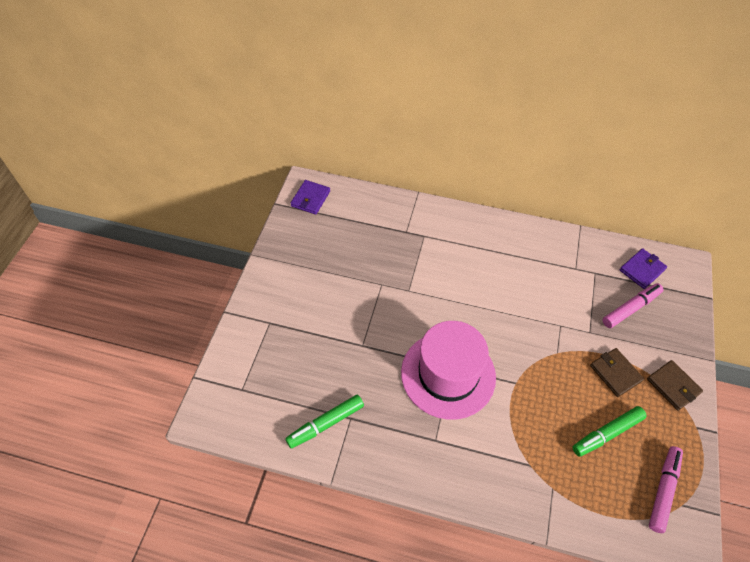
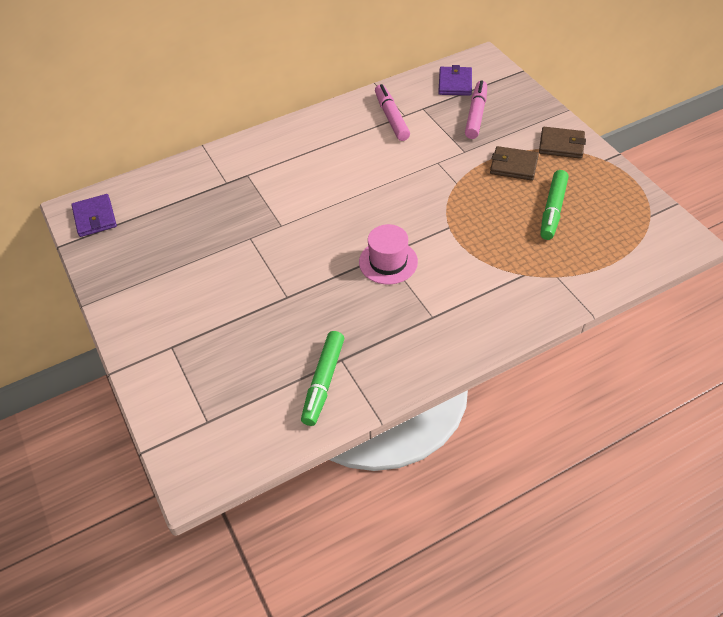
camera: 40 degrees left, 5 degrees down
(448, 374) = (388, 262): pink hat -> pink hat, size x0.53
(663, 490) = (629, 216): pink marker -> pink marker (391, 117)

